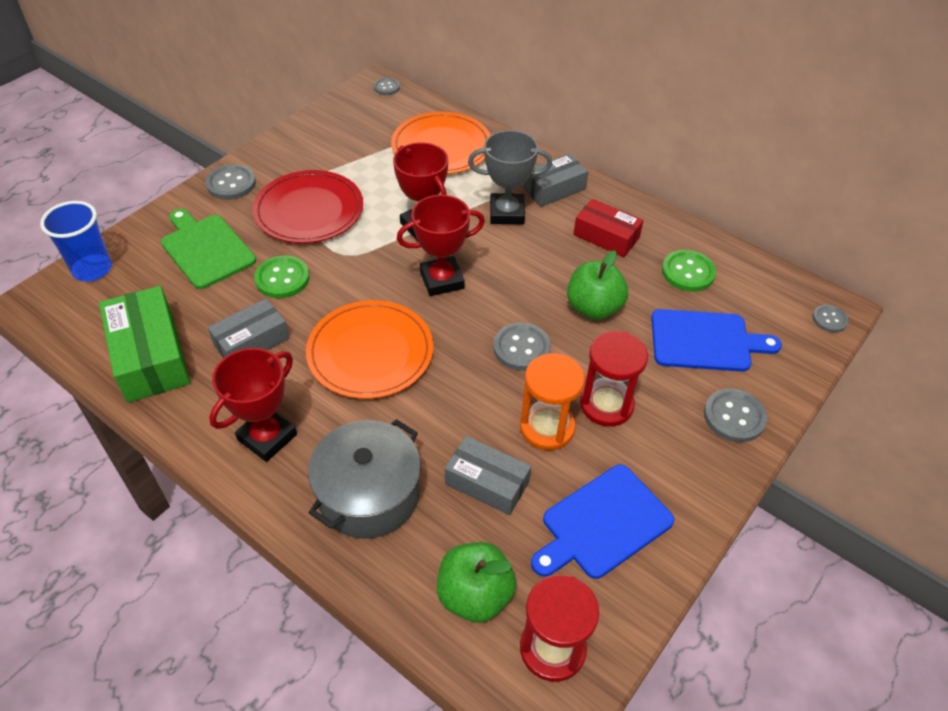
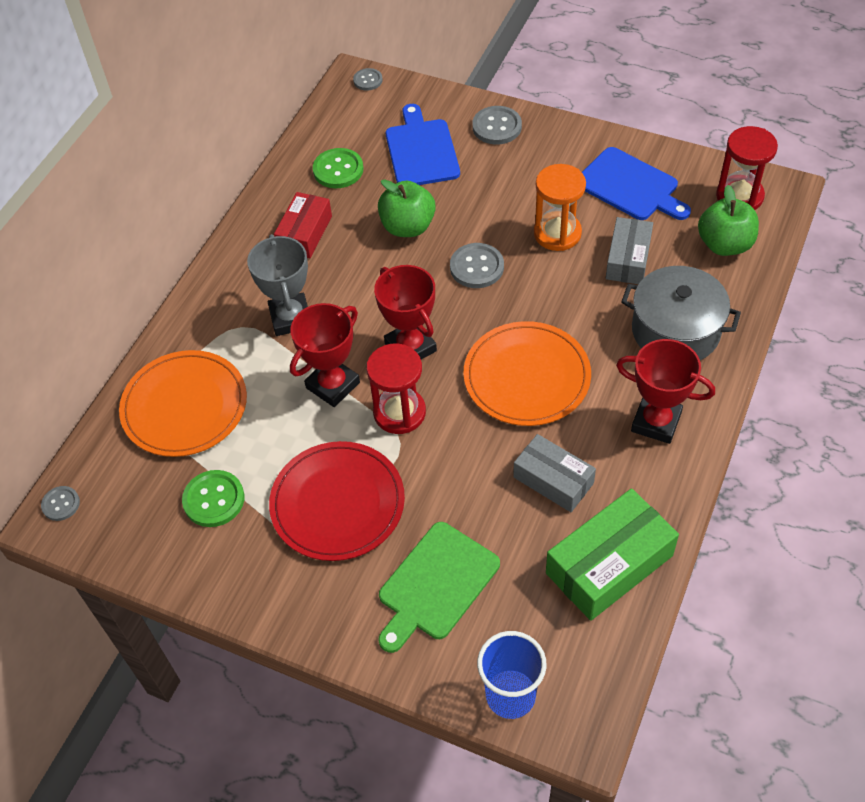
camera: 100 degrees left, 5 degrees up
(231, 184) = (310, 610): grey button -> none
(282, 278) = (456, 487): green button -> green button (214, 500)
(554, 189) = (239, 287): grey box -> none
(606, 405) = (517, 201): red hourglass -> red hourglass (399, 412)

